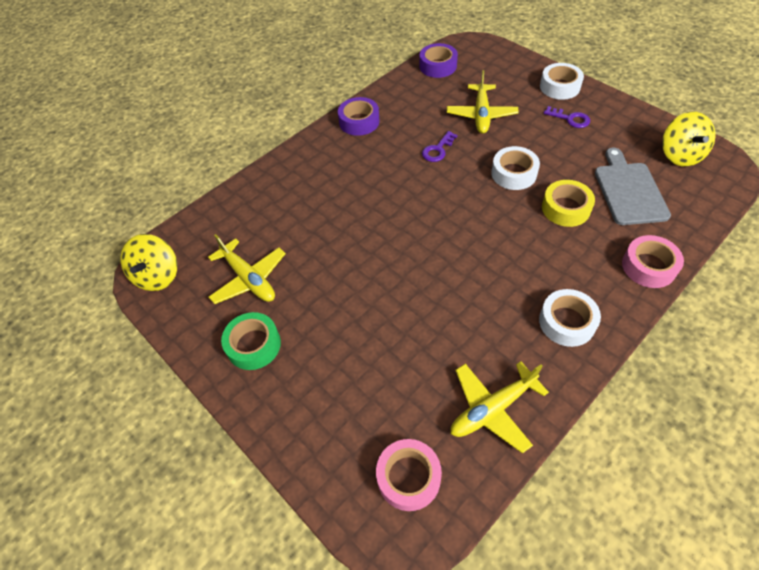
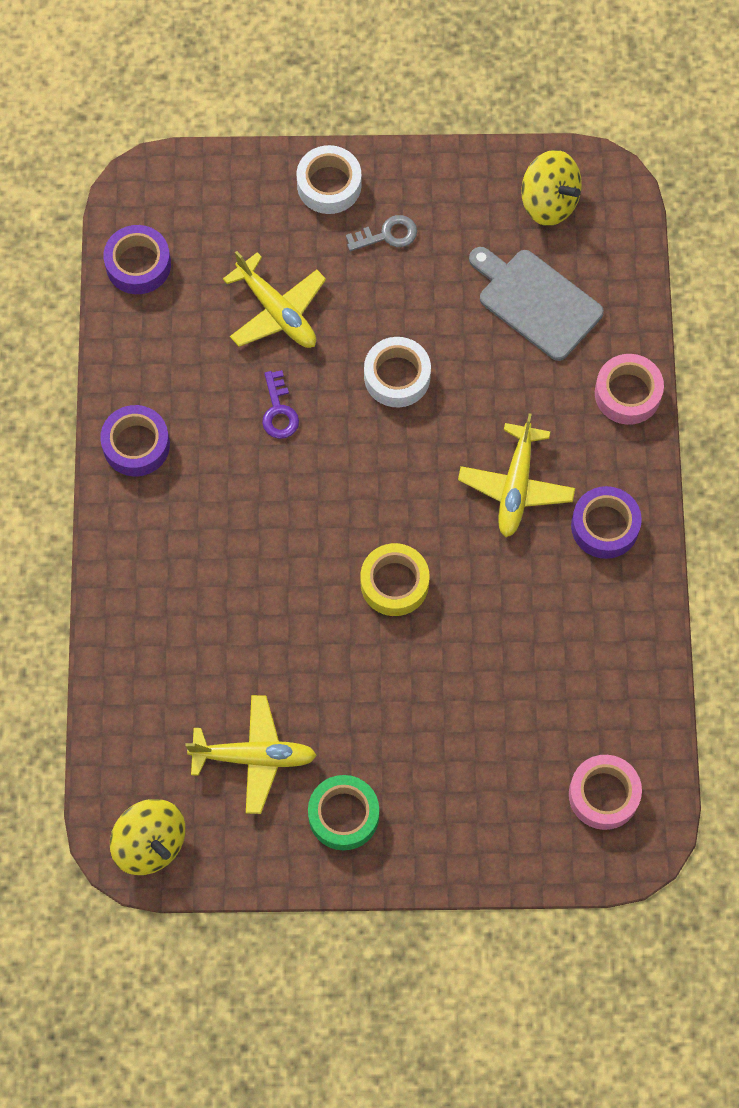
camera: 50 degrees left, 15 degrees up
(492, 409) = (615, 673): yellow plane -> yellow plane (516, 486)
(565, 208) = (492, 382): yellow tape -> yellow tape (394, 583)
(567, 322) = (605, 526): white tape -> purple tape
(570, 119) = (387, 235): purple key -> grey key

